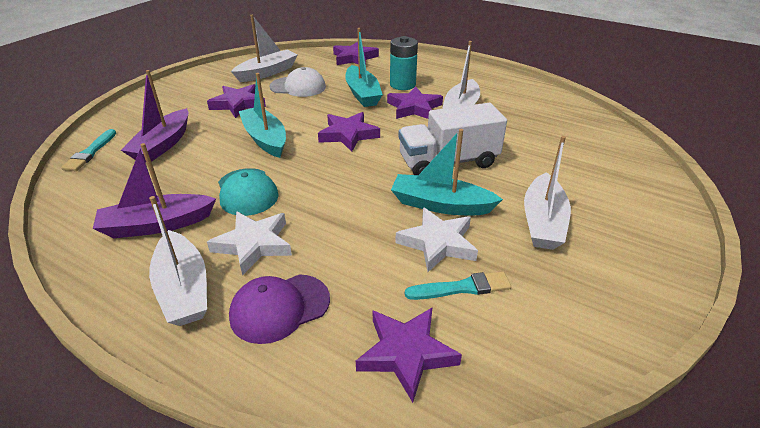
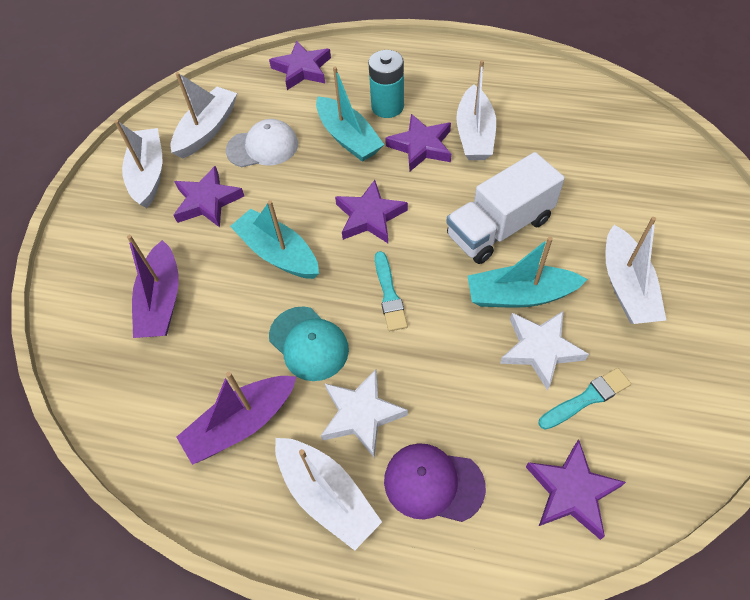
camera: 15 degrees left, 20 degrees up
(90, 152) = (81, 341): turquoise brush -> turquoise brush (389, 294)
(211, 84) = (149, 174): none -> white boat
(279, 308) = (433, 483): purple cap -> purple cap turned 60 degrees clockwise

